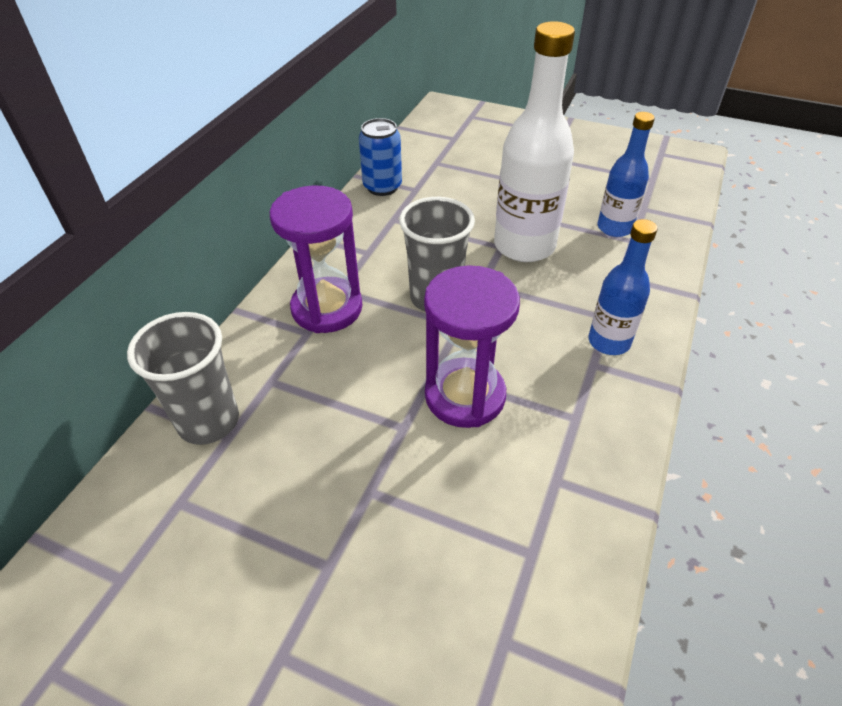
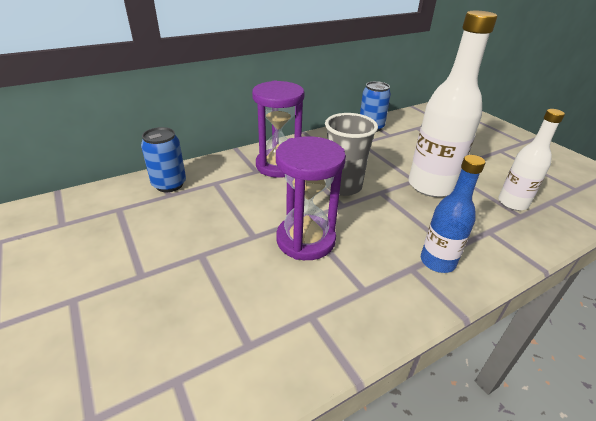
camera: 35 degrees right, 10 degrees down
(208, 421) = (169, 184): grey cup -> blue can
(614, 228) = (512, 203): blue bottle -> white bottle

